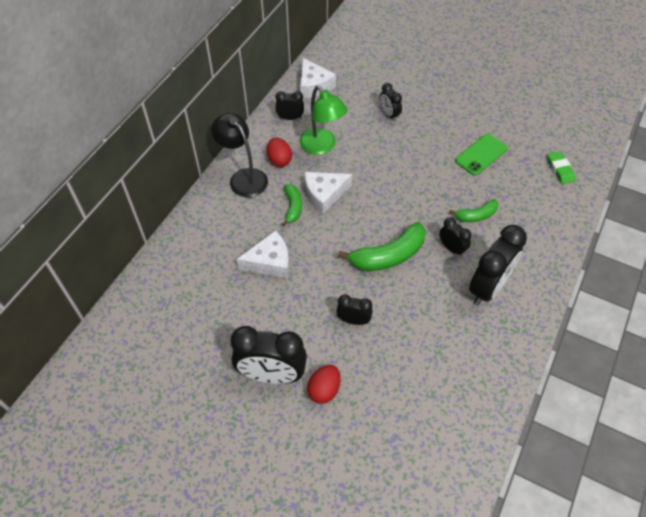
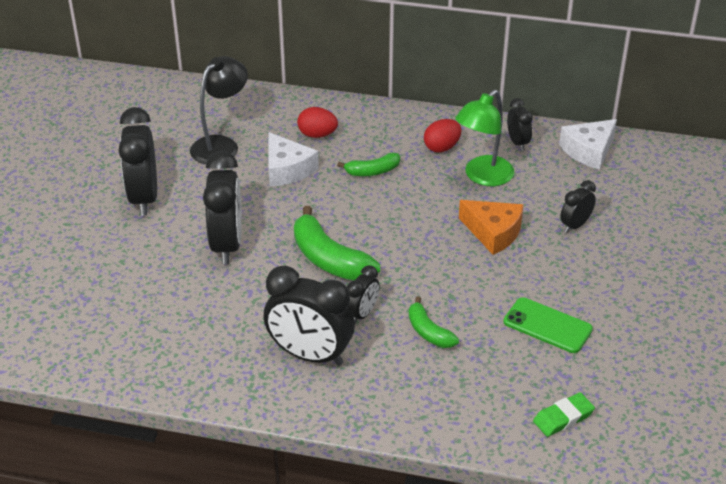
camera: 75 degrees right, 15 degrees down
(243, 177) = (401, 127): black lamp -> black lamp (221, 145)
(324, 195) = (403, 192): white cheese -> none
(324, 390) = (134, 237): red egg -> red egg (317, 135)
(353, 320) = (227, 245): black clock -> black clock, size x1.92
(384, 157) = (493, 232): none -> orange cheese

